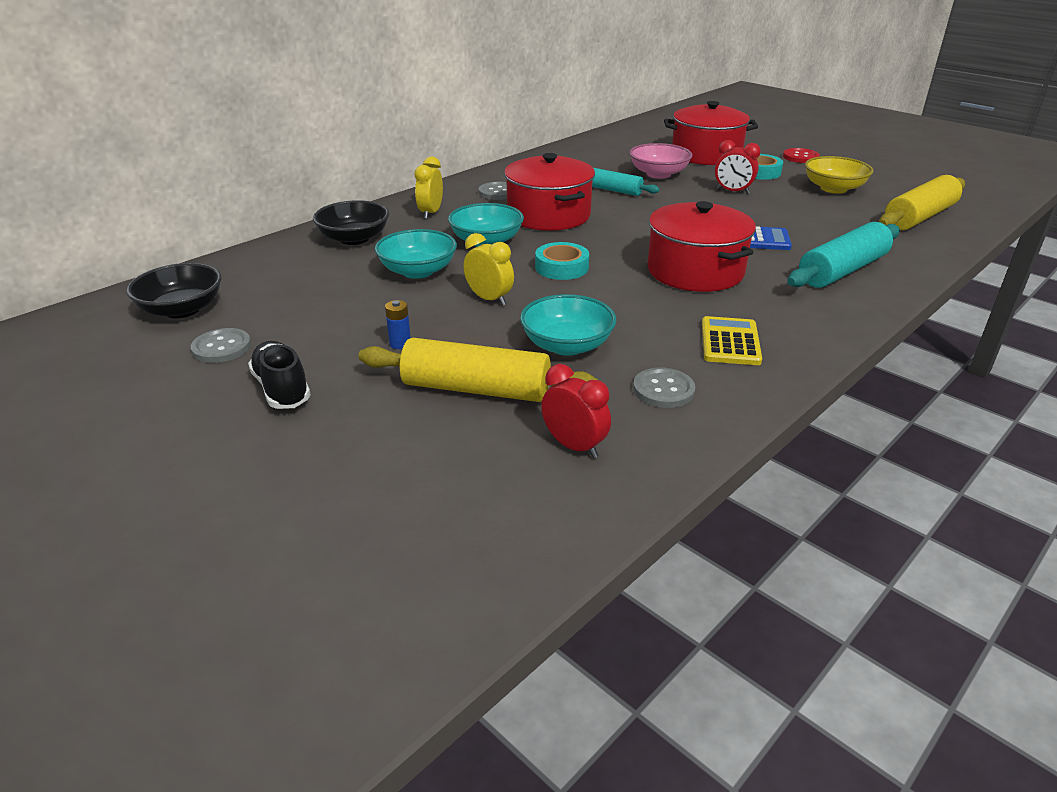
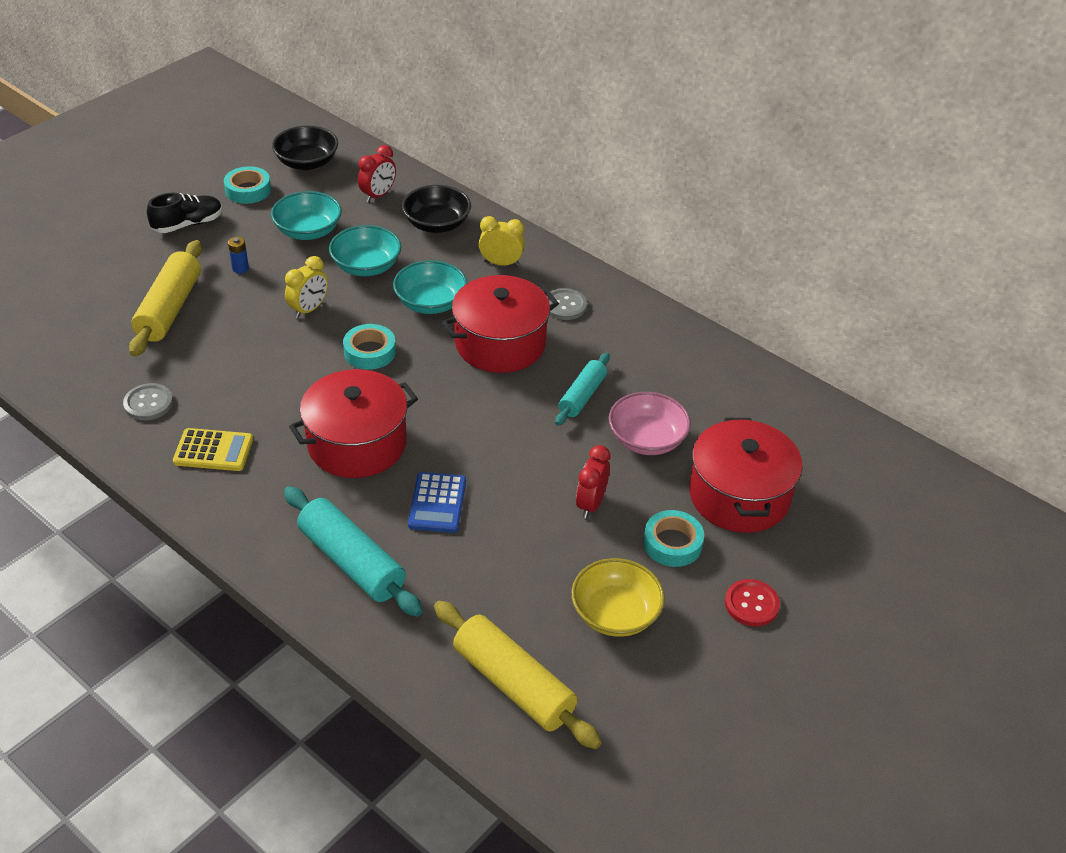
camera: 85 degrees right, 10 degrees up
(221, 347) = (248, 190): grey button -> turquoise tape
(567, 345) = (224, 353): turquoise bowl -> turquoise bowl (308, 231)
(574, 446) = (90, 355): red clock -> red clock (378, 195)

